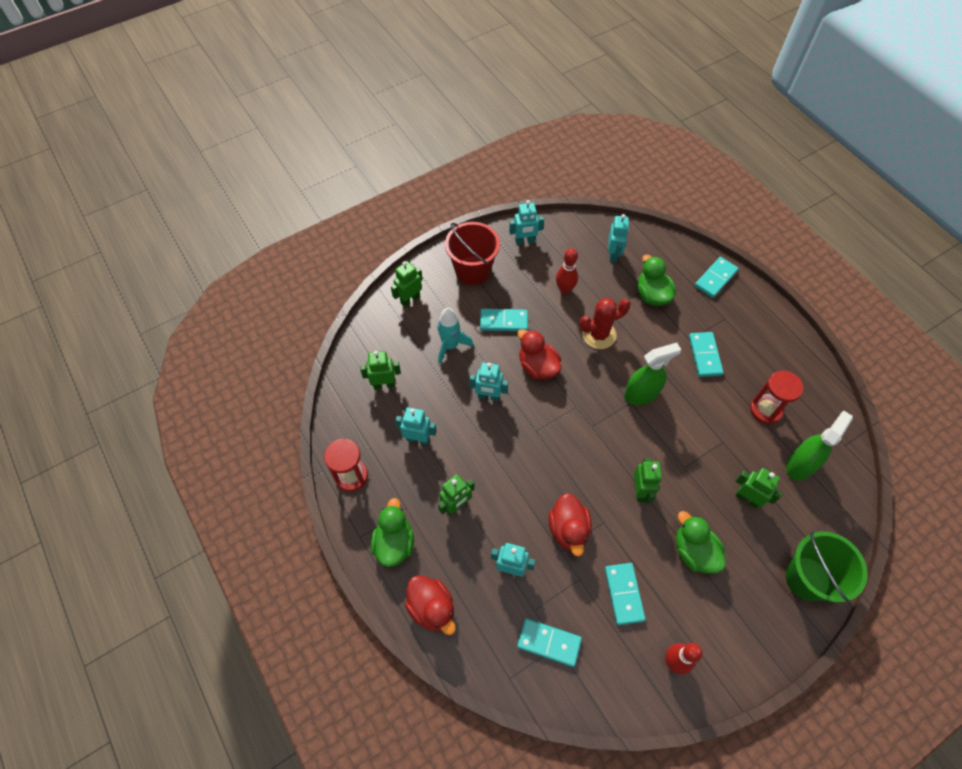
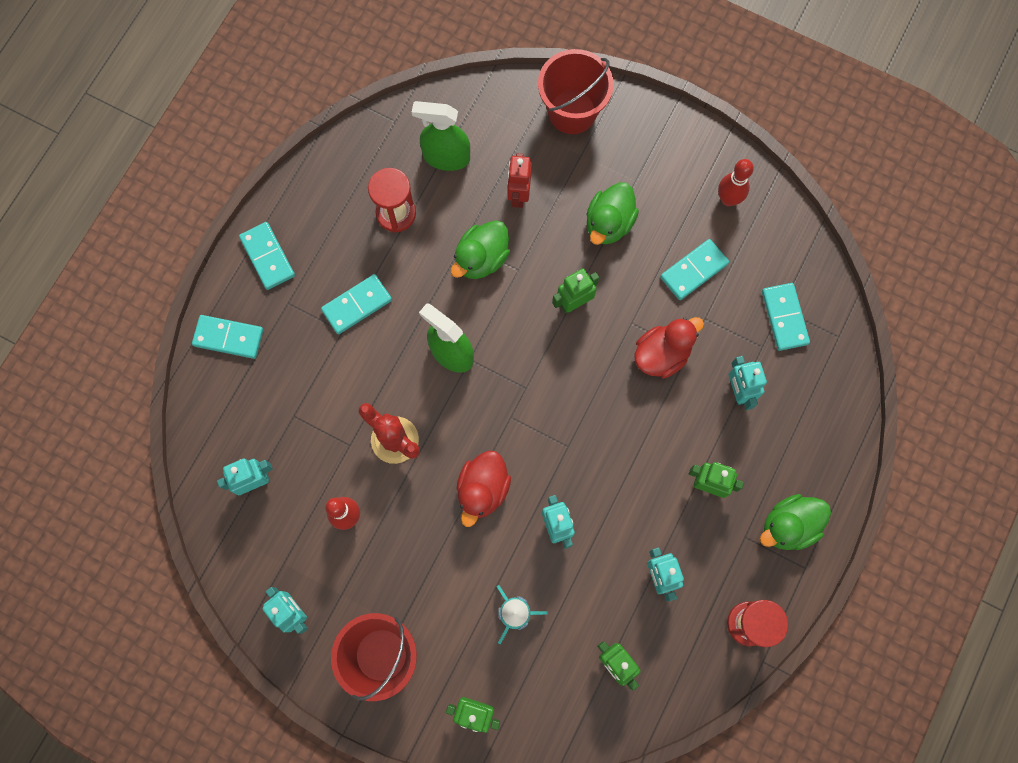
camera: 120 degrees left, 15 degrees up
(432, 608) = (826, 446): red duck -> none
(503, 321) = (440, 567): turquoise domino -> turquoise domino (268, 257)
(652, 295) = (297, 403): green duck -> green duck (481, 258)
(747, 498) = (518, 195): green robot -> red robot
(807, 578) = (572, 112): green bucket -> red bucket

